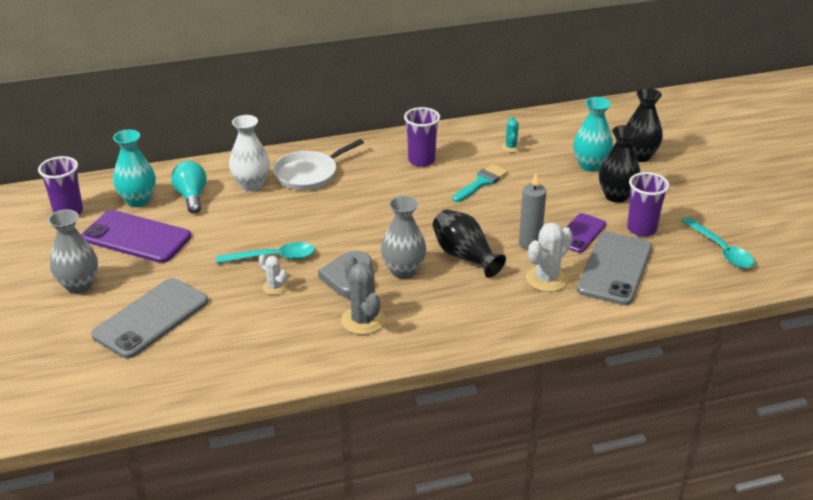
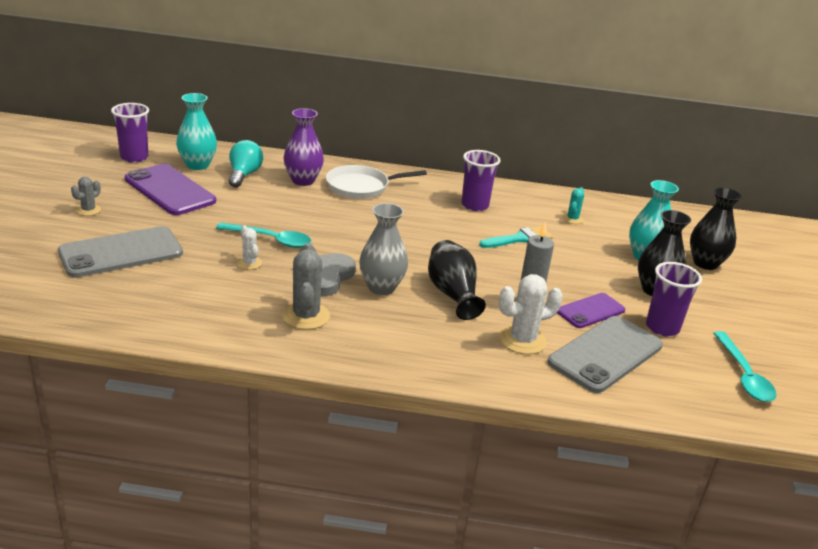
camera: 20 degrees right, 5 degrees down
(79, 285) = (88, 210): grey vase -> grey cactus
(251, 185) = (303, 180): white vase -> purple vase

